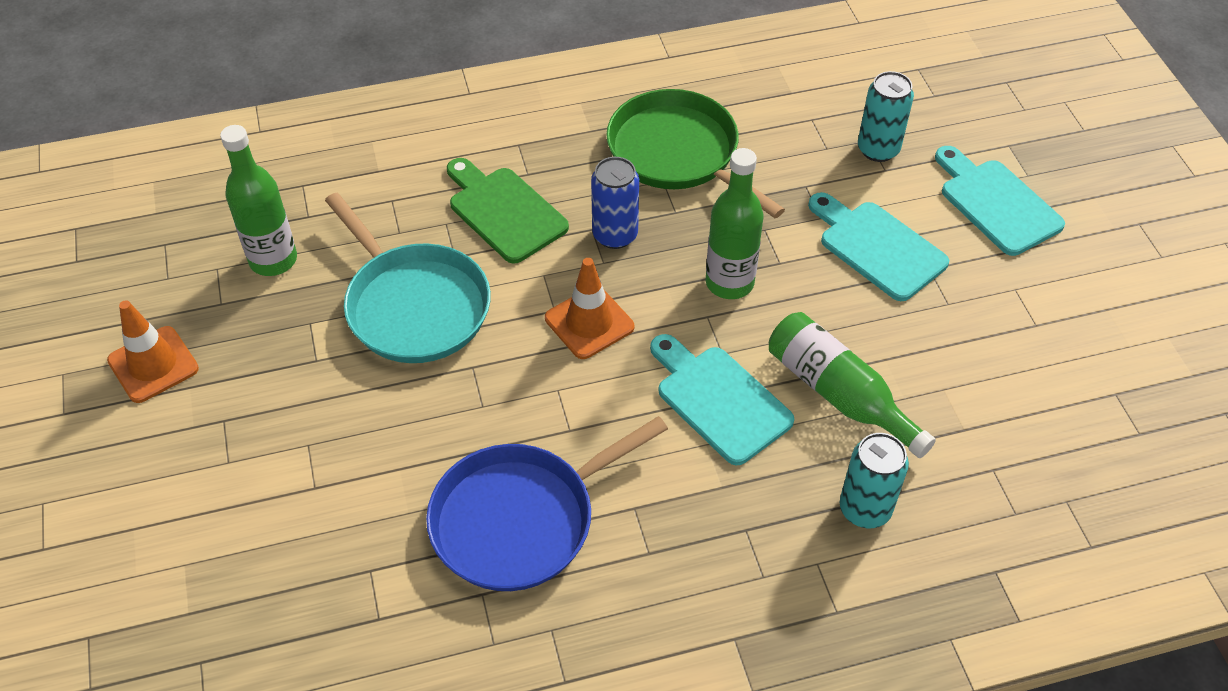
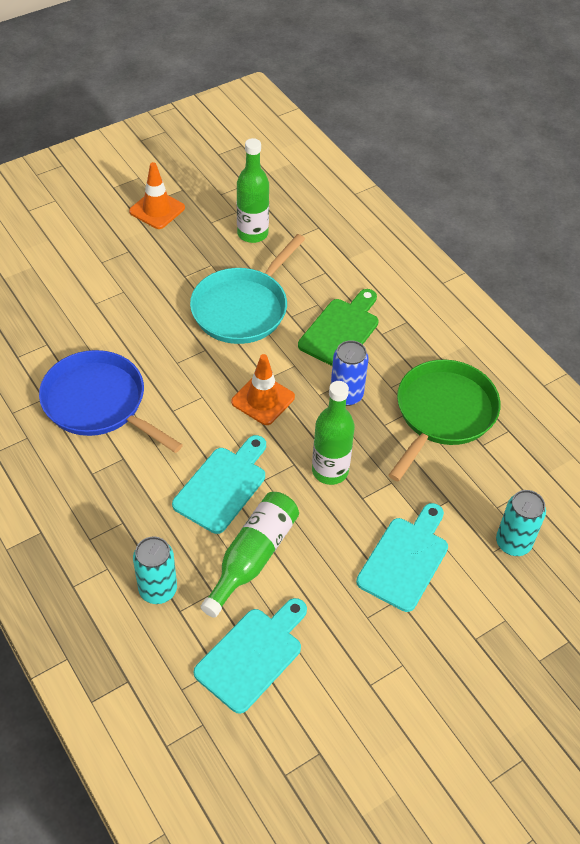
camera: 70 degrees right, 0 degrees up
(996, 203) = (493, 639): turquoise cutting board -> turquoise cutting board (252, 655)

